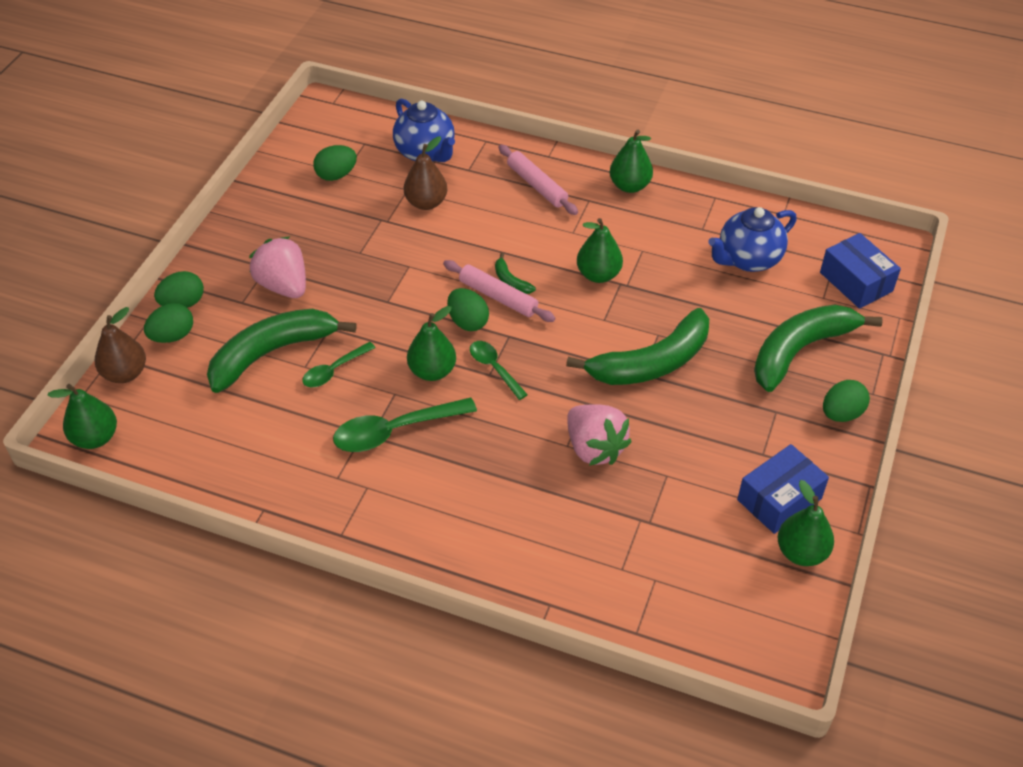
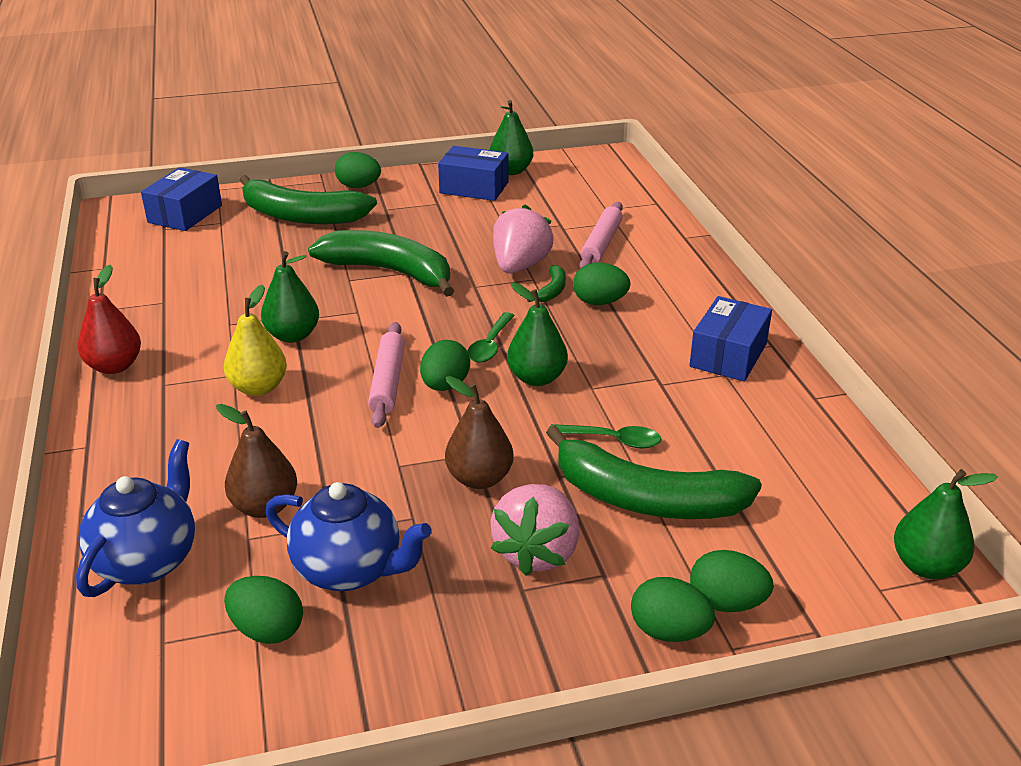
camera: 125 degrees left, 15 degrees down
(125, 373) = (827, 606): brown pear -> brown pear (479, 478)
(355, 497) = (728, 355): none -> blue box
(395, 431) = (634, 367): green spoon -> none
(494, 466) = (599, 302): none -> green egg
(510, 281) = (354, 384): green banana -> green banana (552, 290)
(537, 185) = (160, 431): pink rolling pin -> pink rolling pin (601, 244)
(546, 238) = (258, 387): none -> yellow pear
(629, 186) = (115, 366): green pear -> red pear
(748, 259) = (195, 267): blue teapot -> blue teapot (350, 570)

